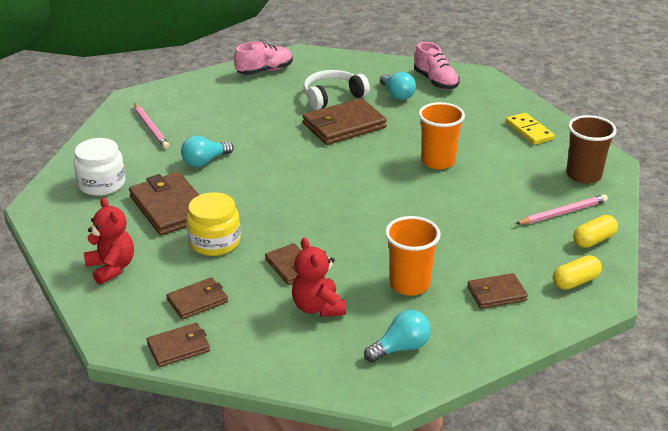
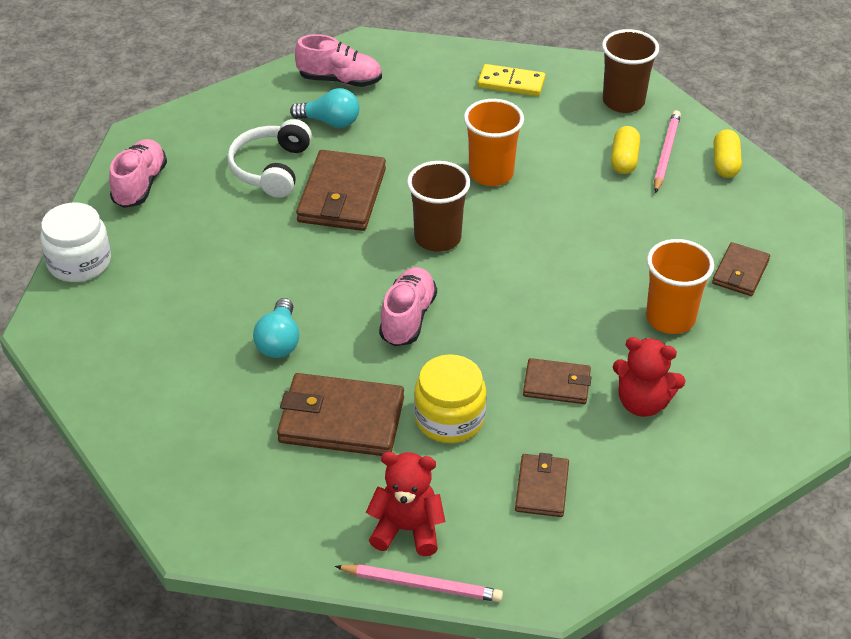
camera: 50 degrees left, 10 degrees up
(102, 184) = (219, 454): white jar -> white jar (79, 262)
(151, 128) = (144, 348): pink pencil -> pink pencil (421, 585)
(178, 347) = (606, 543): brown wallet -> none
(277, 191) = (407, 318): none -> pink shoe
(356, 170) = (437, 238): none -> brown cup
(400, 348) = (757, 382): turquoise light bulb -> none
(575, 281) = (771, 214): yellow capsule -> yellow capsule (624, 160)

